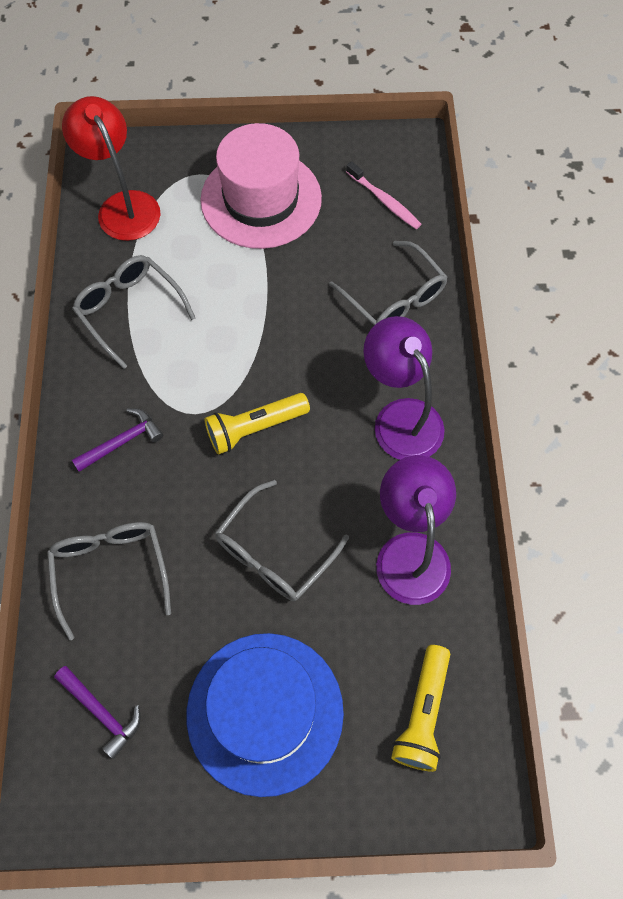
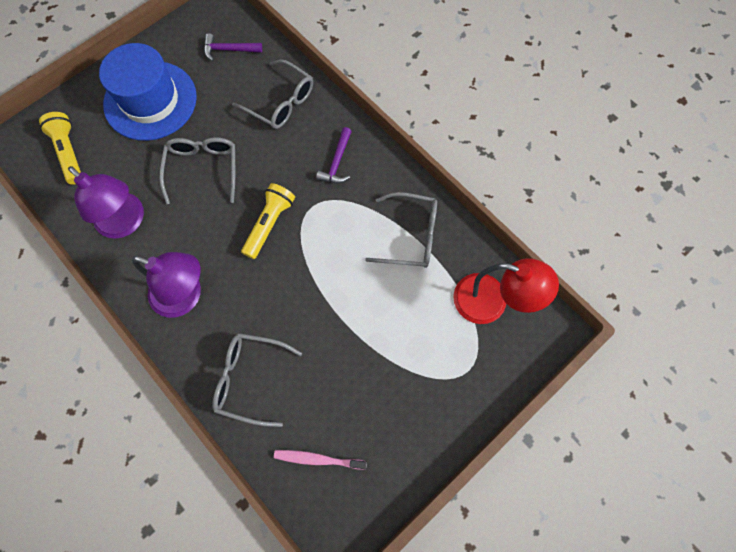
camera: 140 degrees right, 5 degrees up
(261, 199) = (407, 385): pink hat -> none

